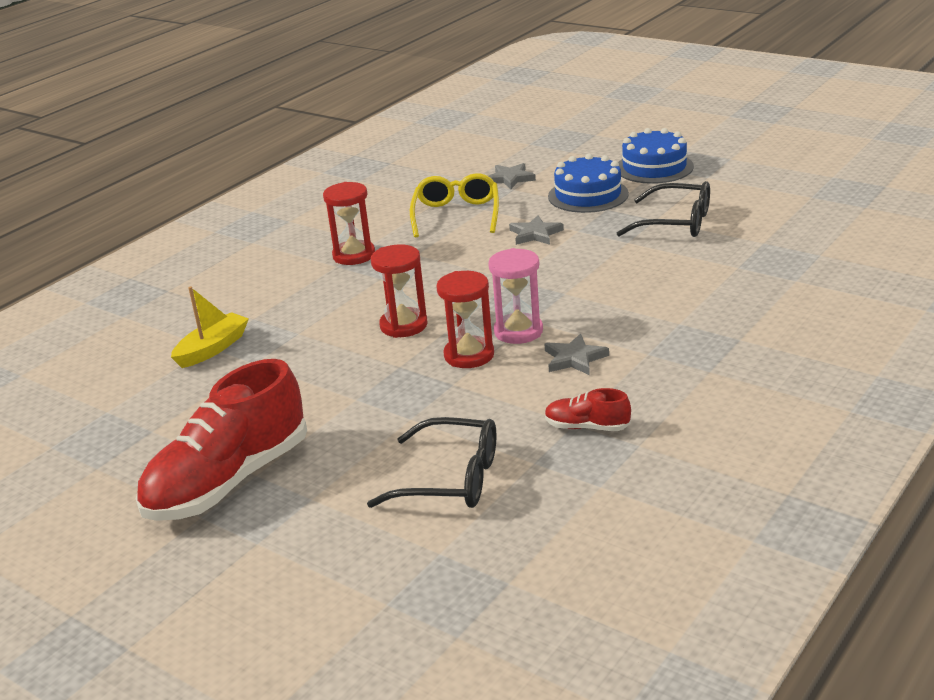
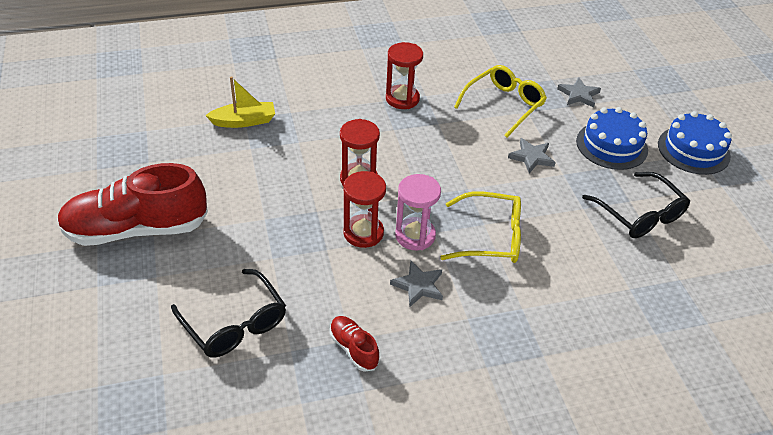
camera: 35 degrees right, 15 degrees up
(584, 297) = (491, 237): none -> yellow glasses

